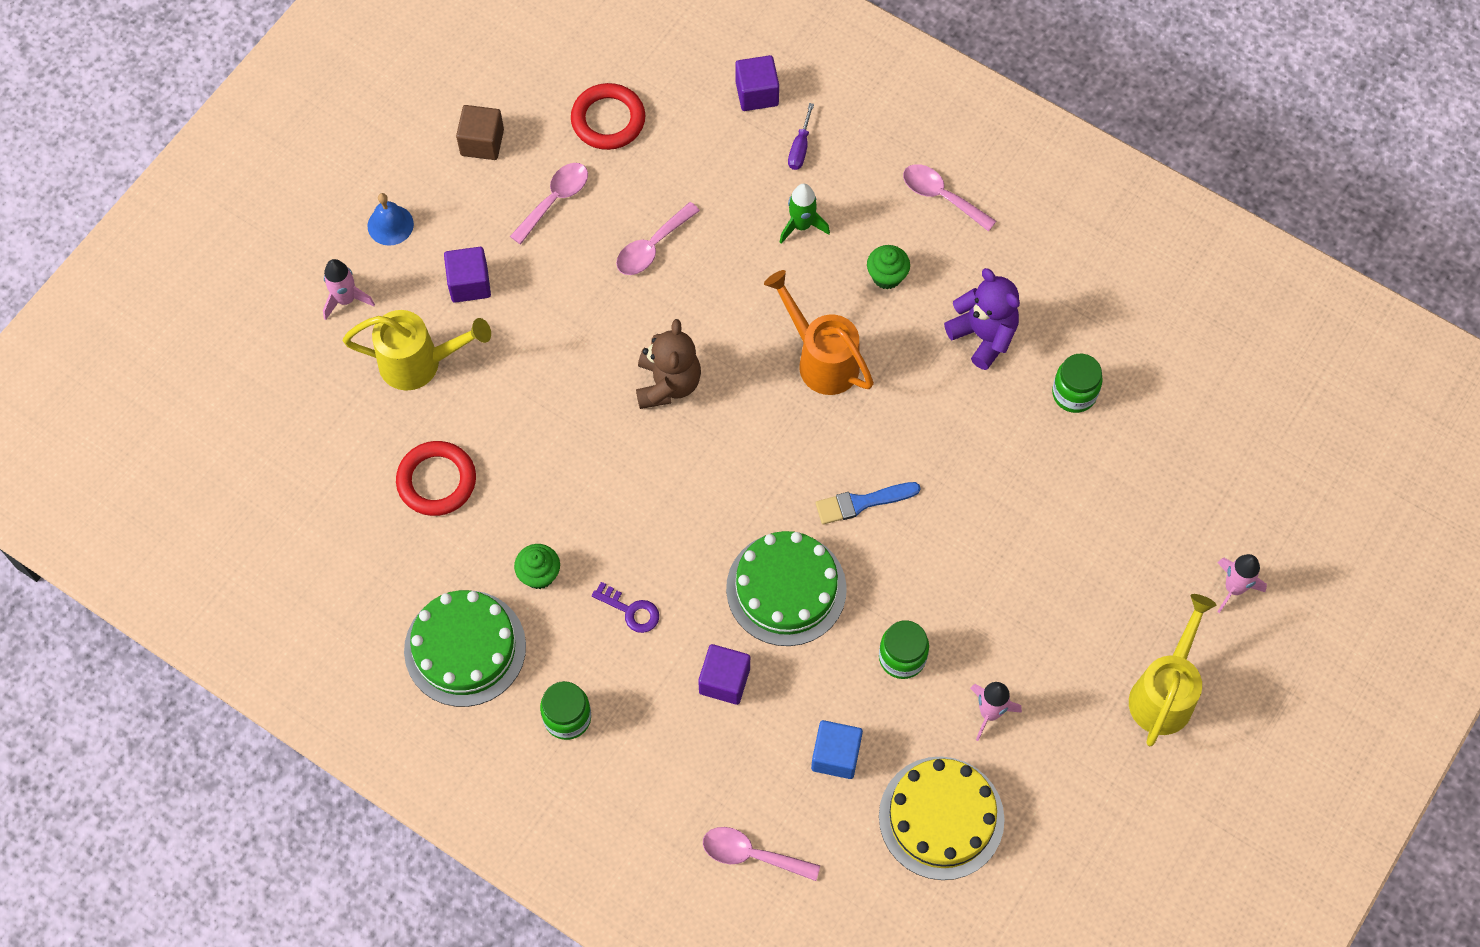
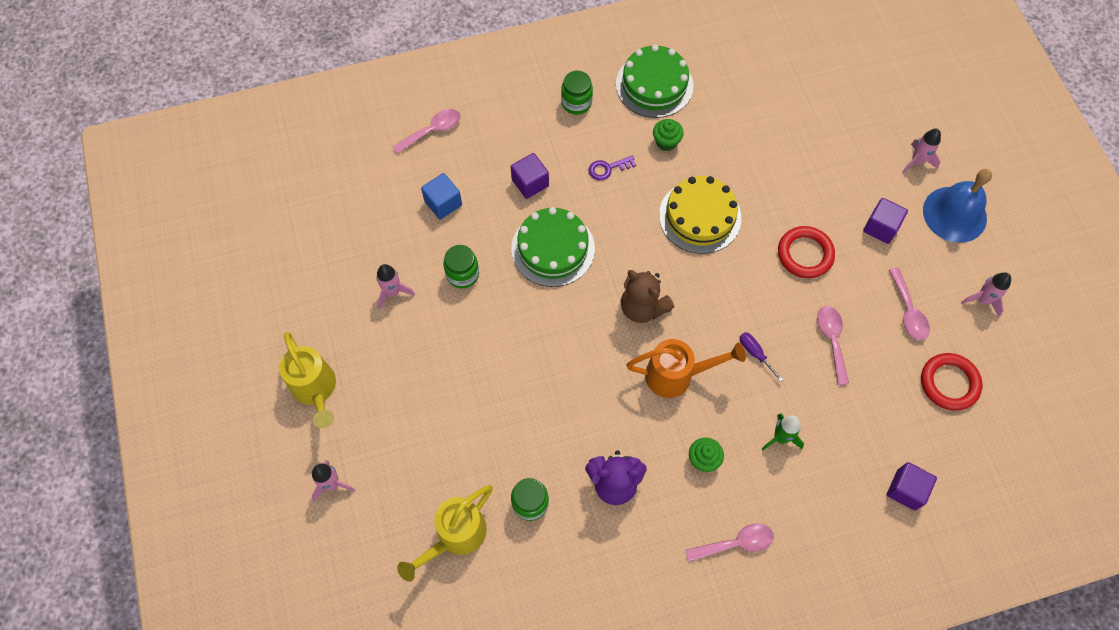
camera: 130 degrees right, 0 degrees up
(390, 225) = (954, 214): blue bell -> blue bell, size x1.87
(419, 363) = (845, 170): yellow watering can -> yellow watering can (455, 536)
(436, 481) = (762, 132): red ring -> red ring (805, 254)
(482, 142) = (982, 300): brown cube -> pink rocket
(668, 384) = (729, 282): brown teddy bear -> brown teddy bear (642, 307)
(800, 148) = (841, 483): purple screwdriver -> purple screwdriver (755, 353)
(862, 503) = (567, 325): blue brush -> none
(941, 818) = (365, 225): yellow cake -> yellow cake (700, 216)

